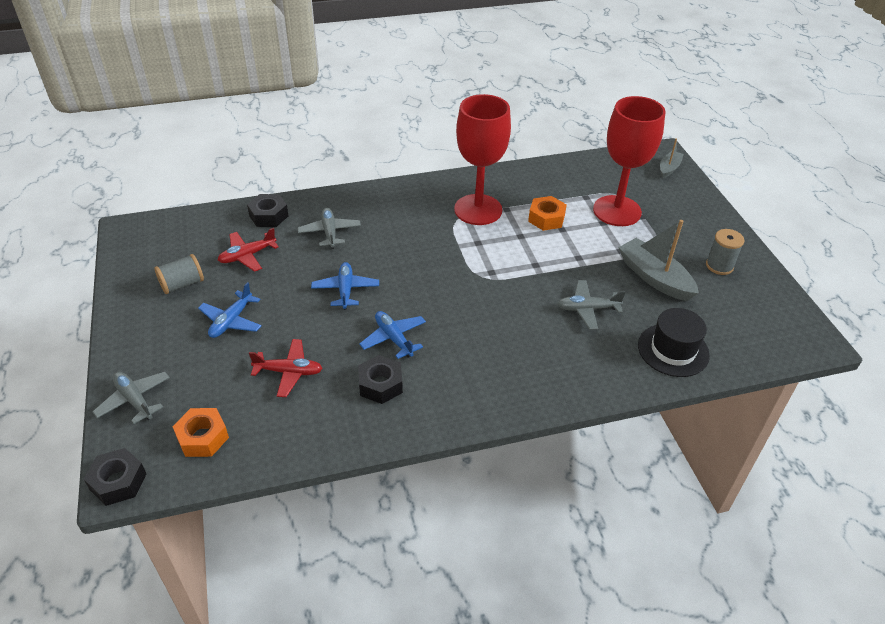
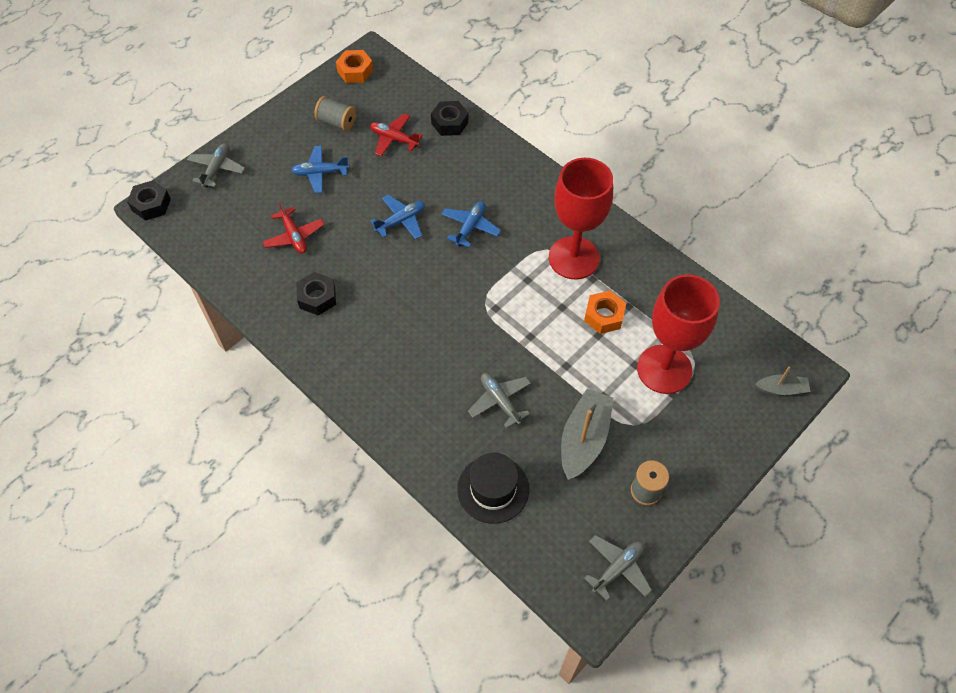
camera: 60 degrees right, 15 degrees up
(202, 437) = (208, 224): orange nut -> orange nut (355, 71)
(330, 232) = (460, 172): grey plane -> grey plane (617, 568)
(394, 338) = (369, 280): blue plane -> blue plane (470, 227)

